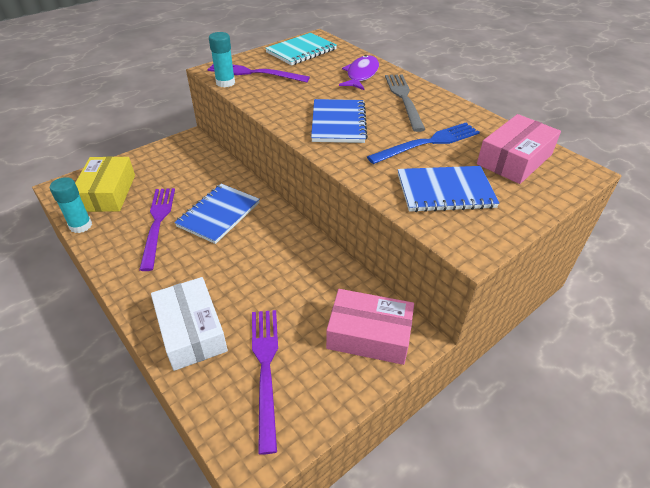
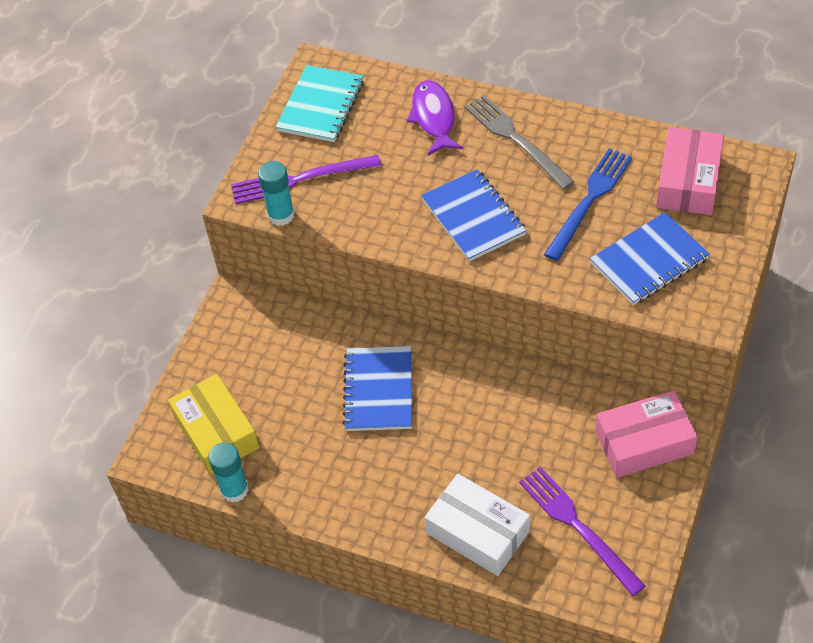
camera: 25 degrees left, 10 degrees up
(158, 223) = (320, 438): purple fork -> none

